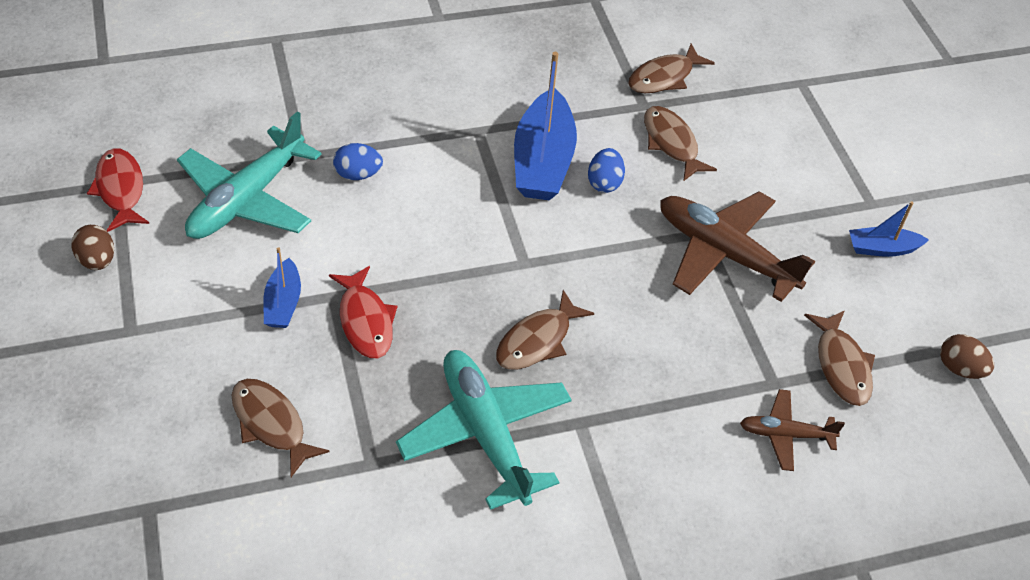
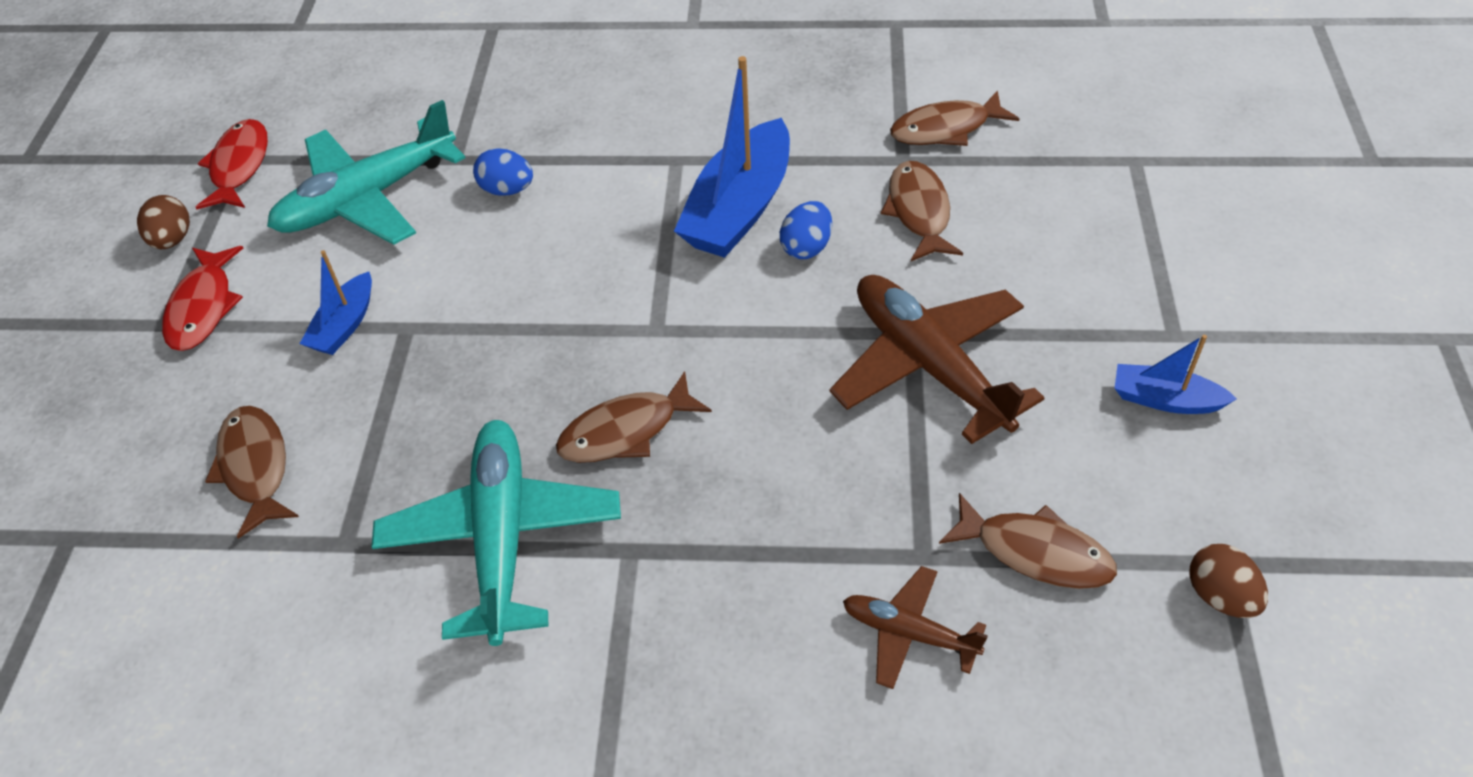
camera: 25 degrees right, 0 degrees up
(365, 321) = (427, 364): red fish -> red fish (203, 307)
(841, 365) = (1035, 552): brown fish -> brown fish turned 75 degrees counterclockwise

